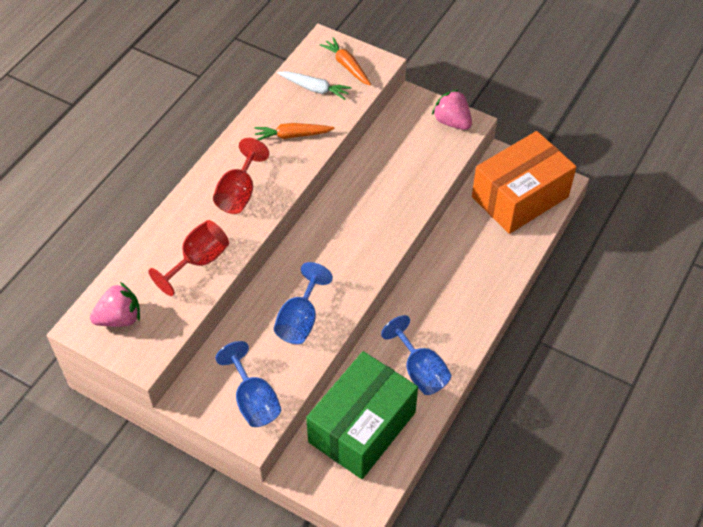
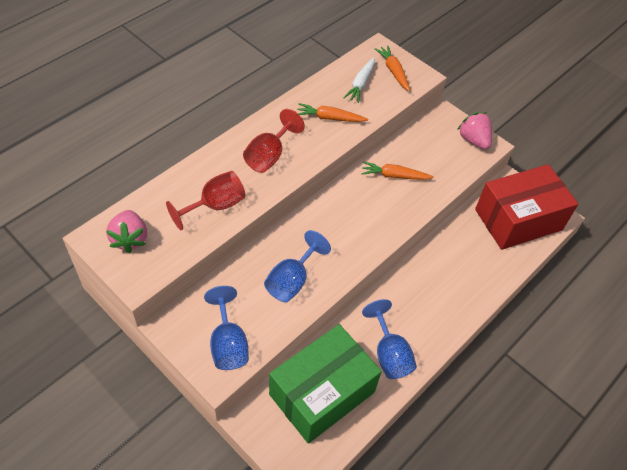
camera: 10 degrees right, 0 degrees up
(119, 318) = (130, 239): pink strawberry -> pink strawberry turned 90 degrees clockwise
(315, 89) = (361, 84): white carrot -> white carrot turned 75 degrees clockwise
(377, 182) = (394, 176): none -> orange carrot
(520, 197) = (518, 219): orange box -> red box

